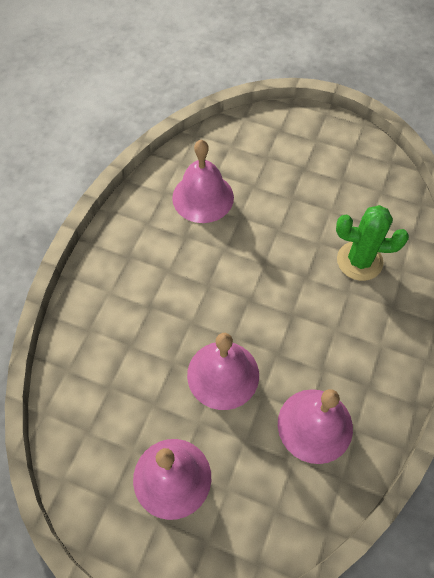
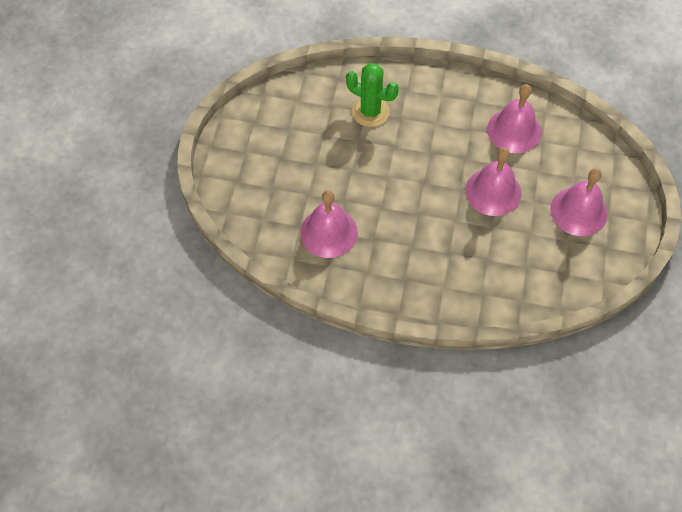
camera: 100 degrees left, 0 degrees up
(359, 261) = (370, 112): green cactus -> green cactus turned 60 degrees counterclockwise

